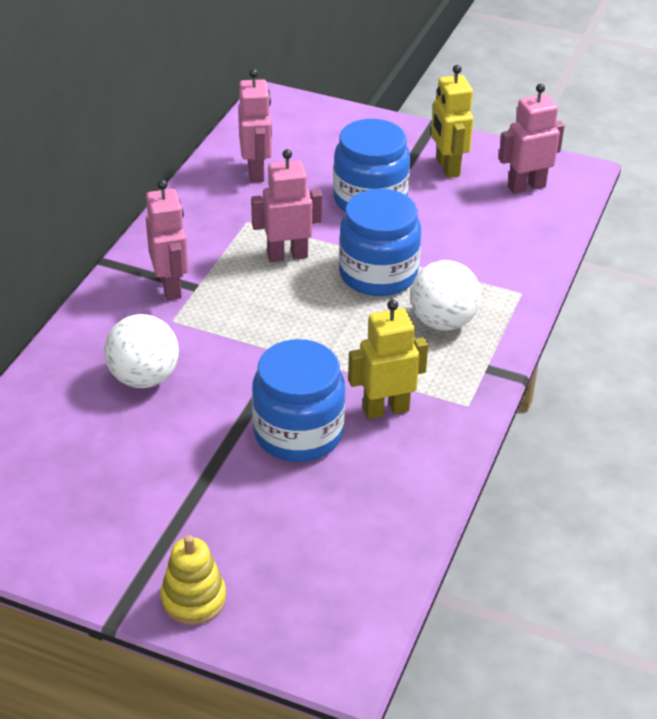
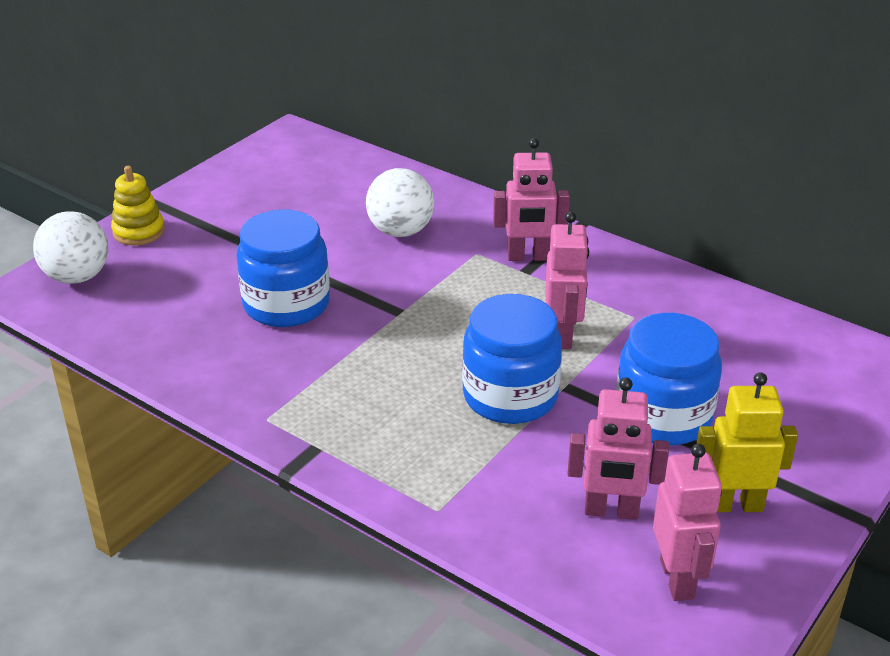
camera: 105 degrees right, 5 degrees down
(256, 172) = (734, 335): pink robot -> pink robot (611, 511)
(385, 409) = (289, 361): yellow robot -> none
(442, 322) = (407, 429): white ball -> white ball (77, 277)

